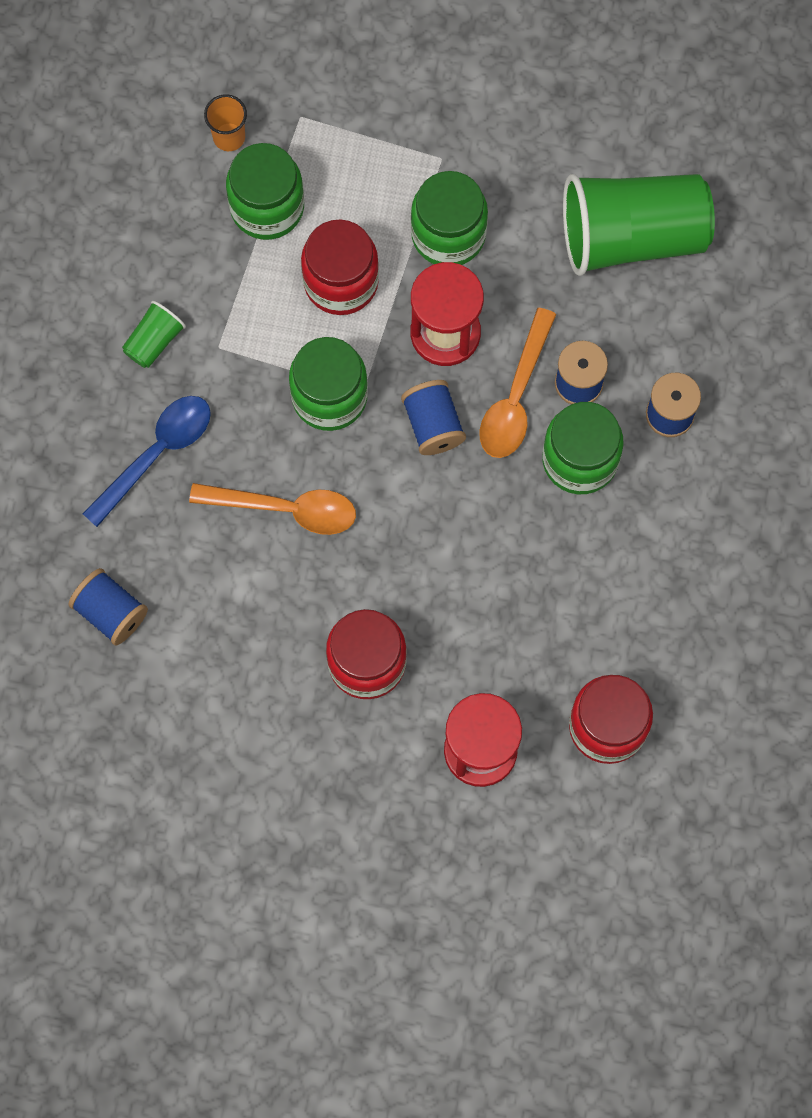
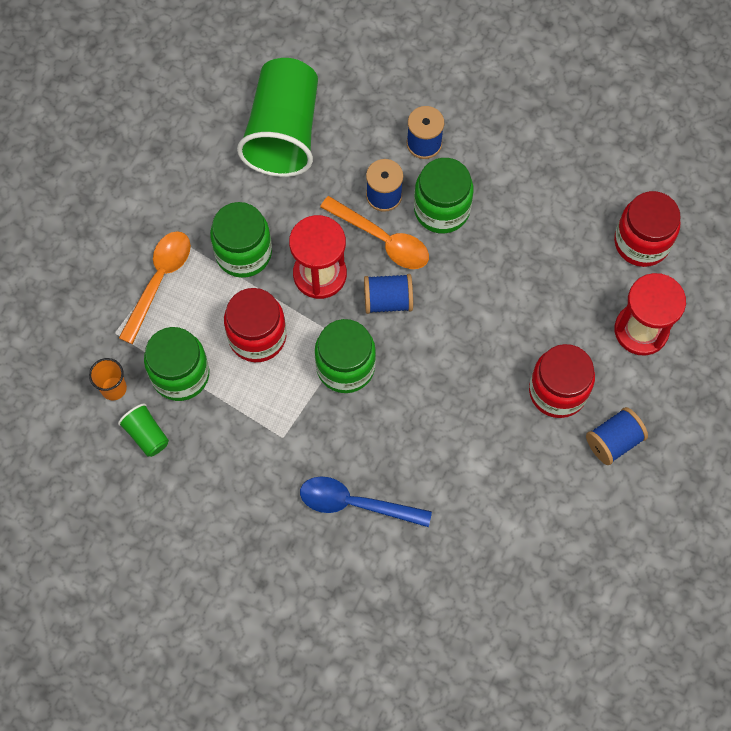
camera: 75 degrees left, 5 degrees down
(111, 612) = (474, 568): blue spool -> blue spool (613, 441)
(154, 341) = (263, 484): green cup -> green cup (146, 435)
(156, 453) = (355, 504): blue spoon -> blue spoon turned 45 degrees counterclockwise
(286, 509) = (425, 419): orange spoon -> orange spoon (159, 280)

